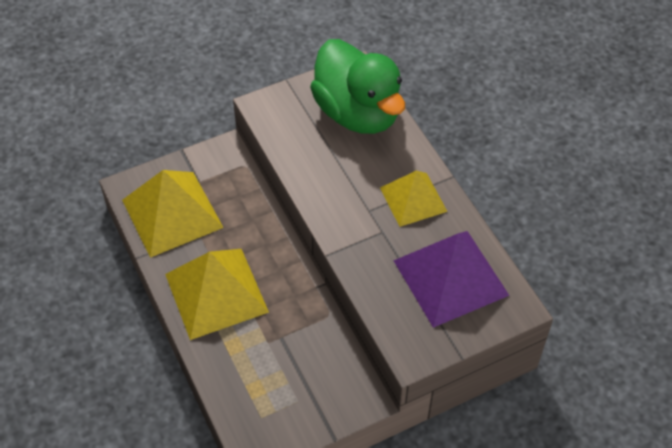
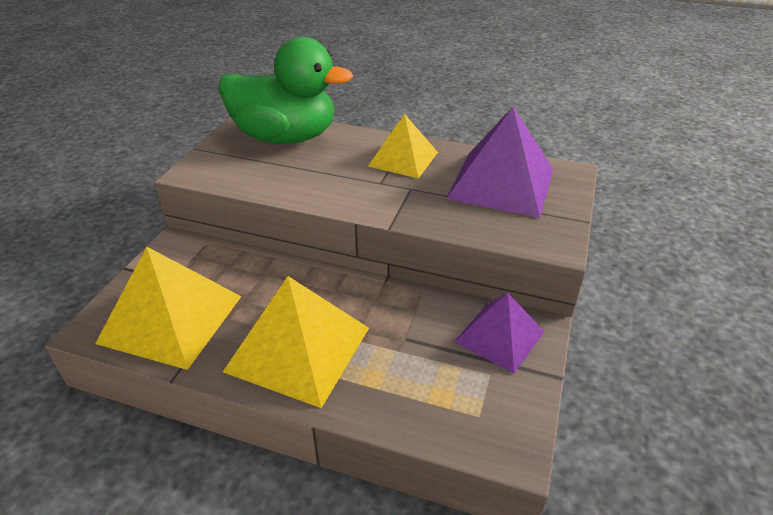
camera: 45 degrees left, 15 degrees down
(335, 384) = (499, 336): none -> purple pyramid

